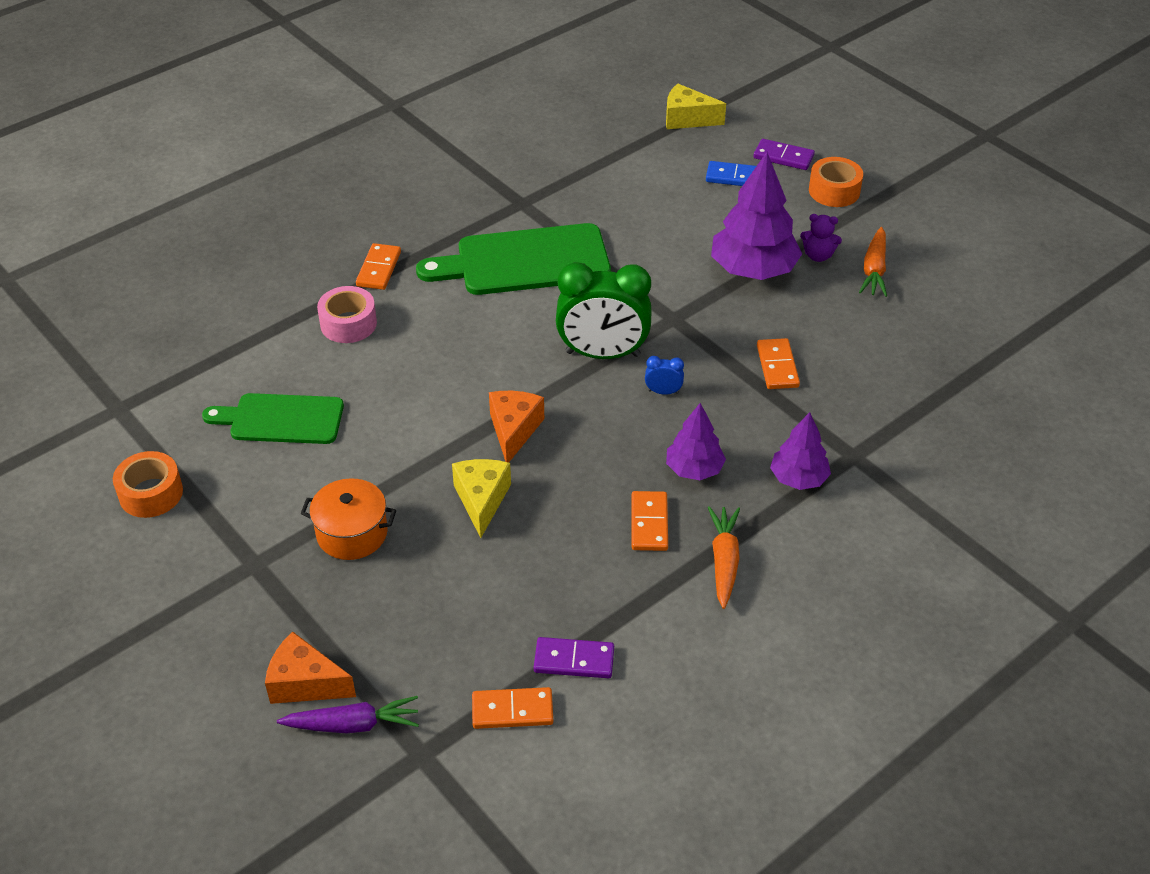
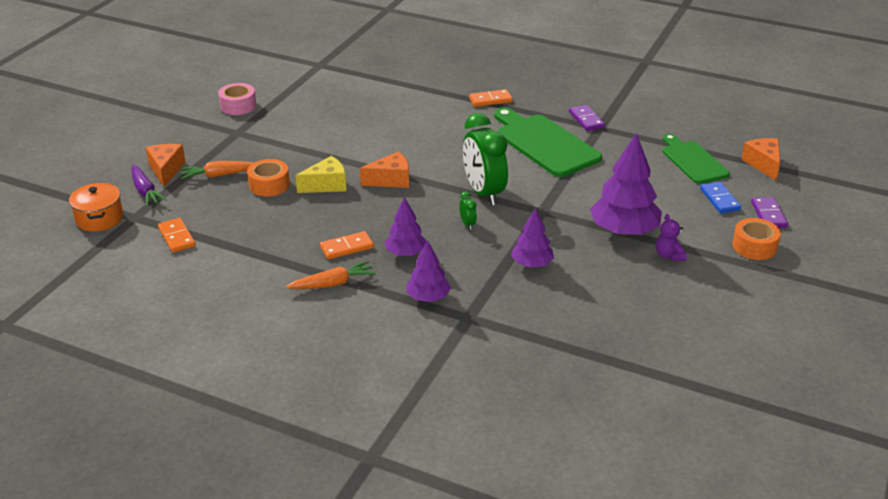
camera: 65 degrees right, 10 degrees down
(151, 493) = (267, 91): orange tape -> orange tape (269, 185)
(281, 419) = (345, 108): green cutting board -> green cutting board (692, 161)
(348, 324) = (436, 105): pink tape -> pink tape (238, 106)
(352, 533) = (275, 153): orange pot -> orange pot (99, 219)
(574, 660) = (223, 248): purple domino -> purple domino (586, 120)
(663, 392) = (467, 224): blue clock -> green clock
(687, 119) = (763, 164): yellow cheese -> orange cheese
(777, 366) = (532, 264): orange domino -> purple tree
(874, 269) = (680, 285): orange carrot -> orange carrot (219, 175)

